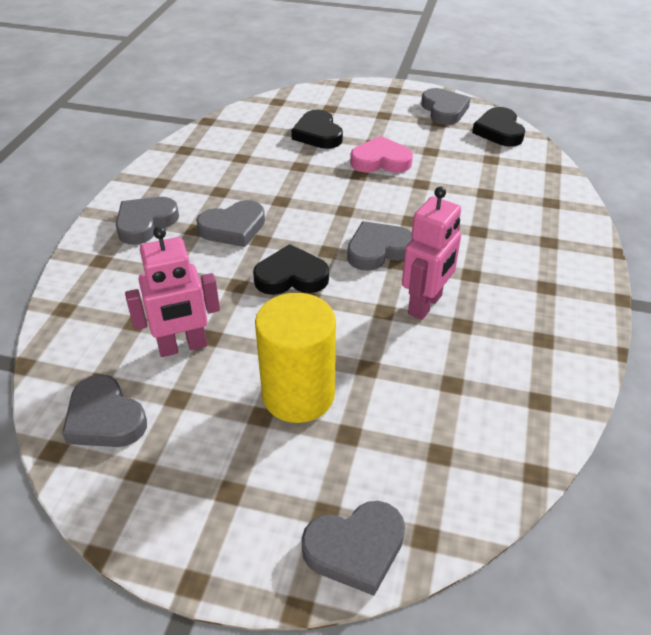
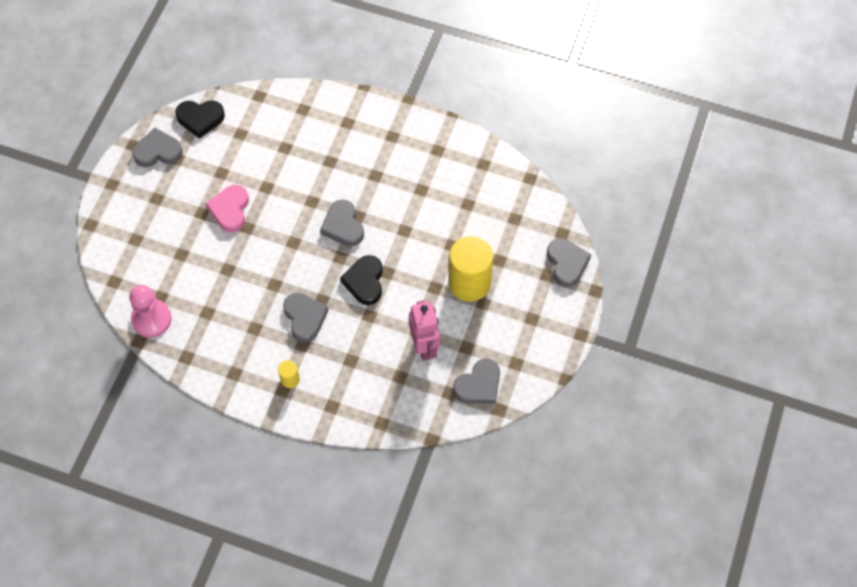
camera: 85 degrees left, 20 degrees up
(145, 223) = (290, 379): grey heart -> yellow cylinder
(232, 125) = (151, 319): none -> pink pawn
(318, 134) = (180, 252): black heart -> none
(425, 305) = (401, 206): pink robot -> none

